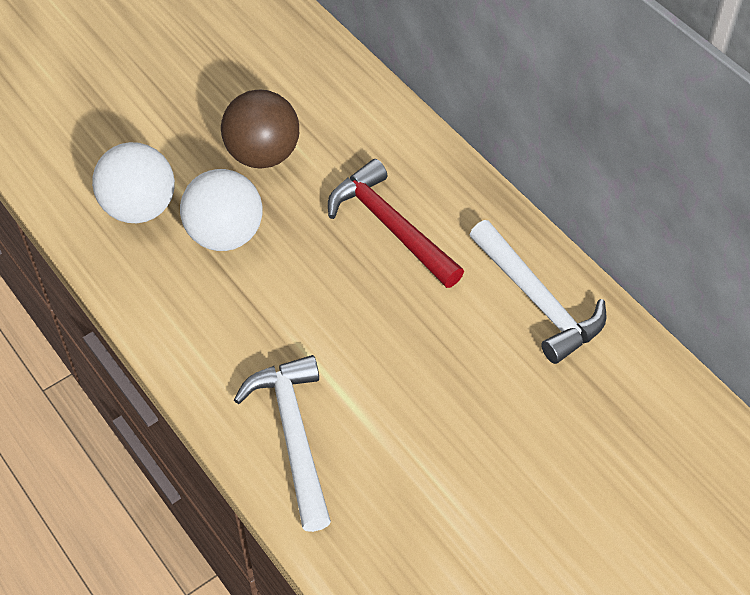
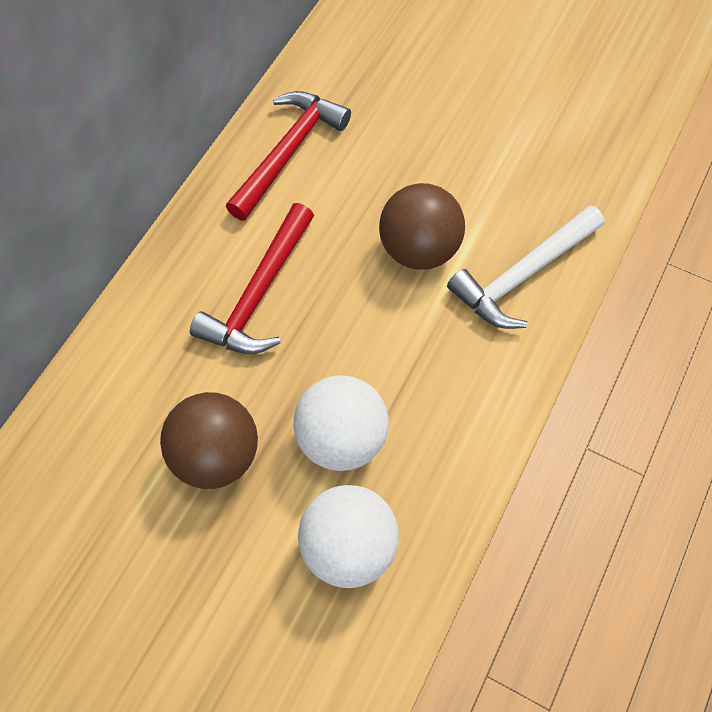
camera: 115 degrees left, 10 degrees up
(370, 362) = (419, 249): none -> brown ball
(537, 300) = (288, 153): white hammer -> red hammer

